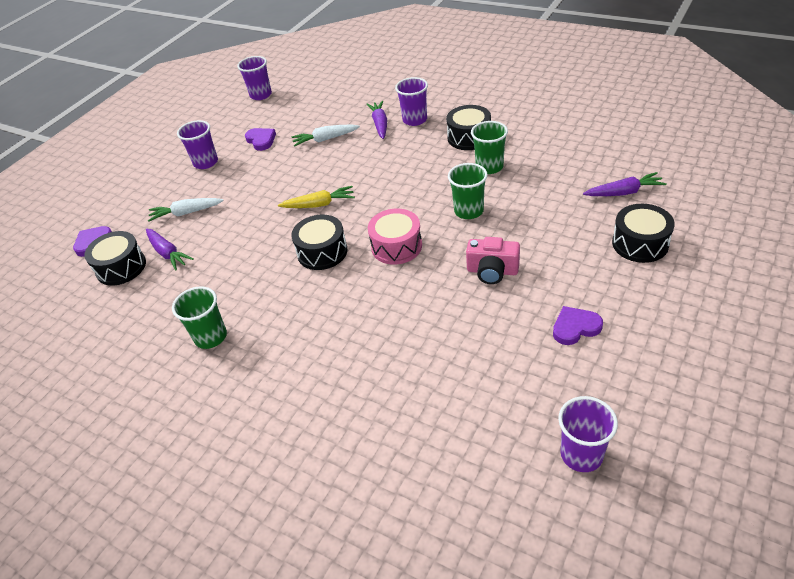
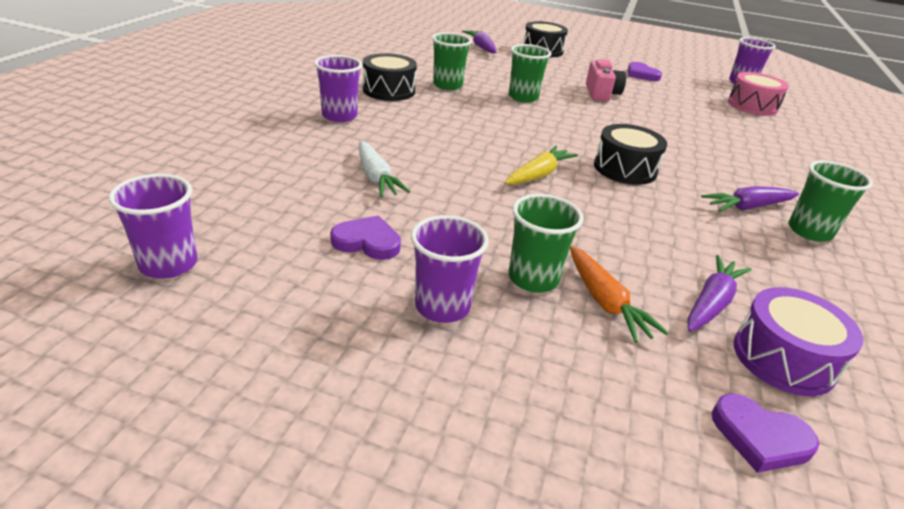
camera: 110 degrees left, 10 degrees down
(121, 267) = (783, 358): black drum -> purple drum
(186, 213) = (605, 302): white carrot -> orange carrot
(213, 191) = (533, 278): none -> green cup
(261, 140) = (367, 242): purple heart -> purple heart turned 60 degrees clockwise
(319, 204) = (538, 175): yellow carrot -> yellow carrot turned 60 degrees clockwise
(380, 124) = (343, 137): purple carrot -> purple carrot (747, 207)
(396, 246) = (592, 129): pink drum -> pink drum (752, 106)

